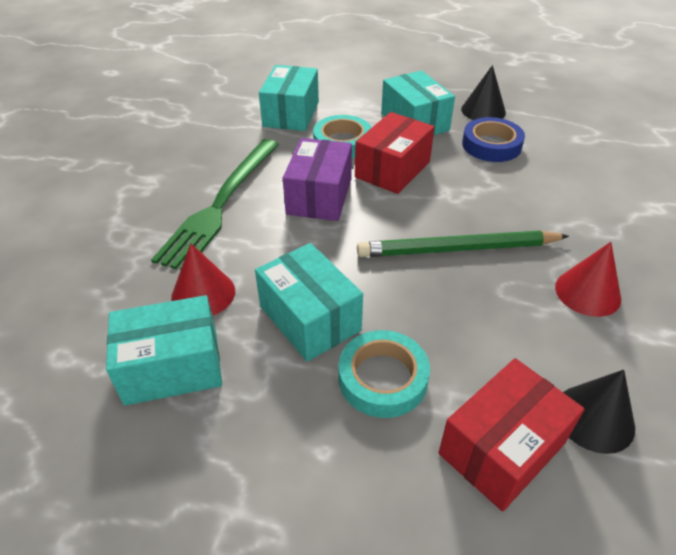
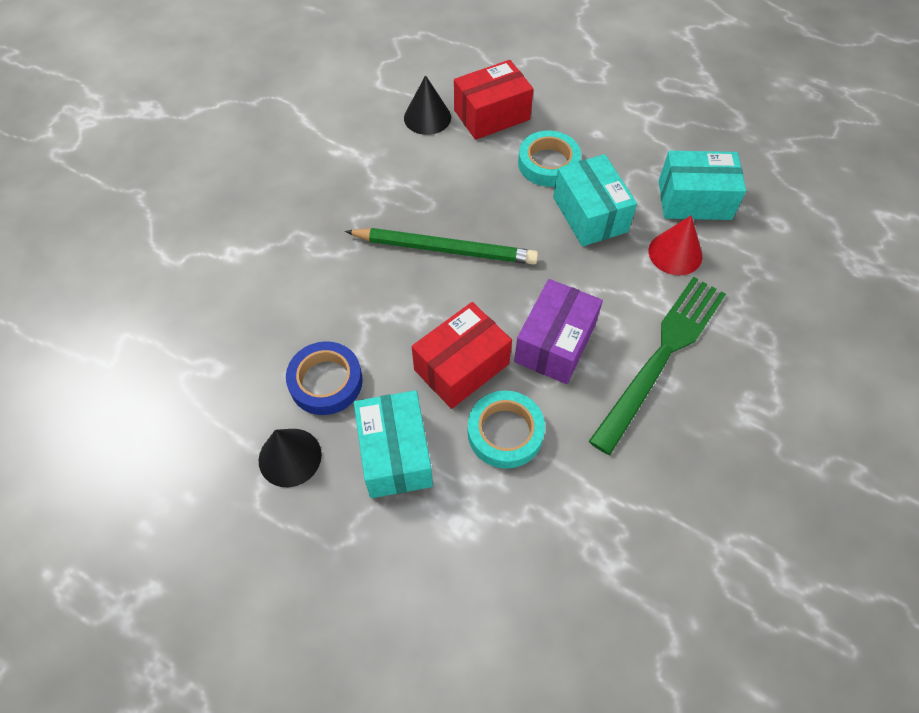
camera: 165 degrees left, 15 degrees up
(291, 114) = (561, 519): turquoise box -> none
(587, 292) = (366, 189): red cone -> none

